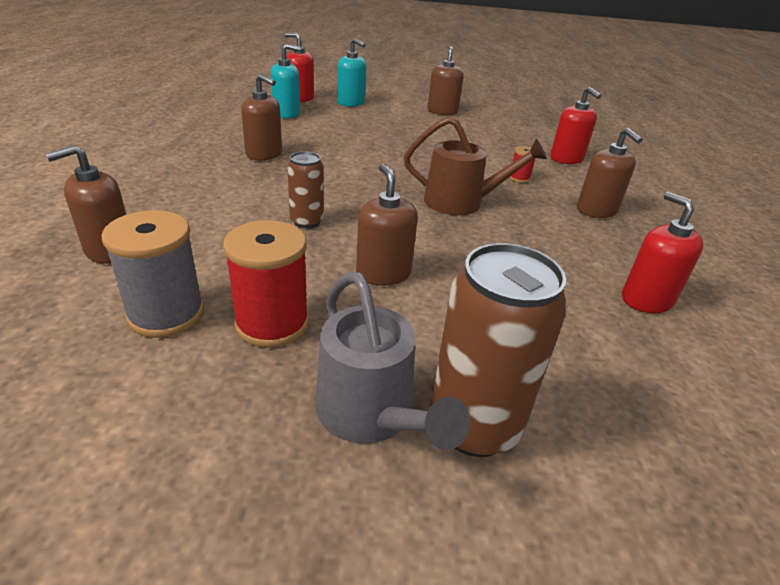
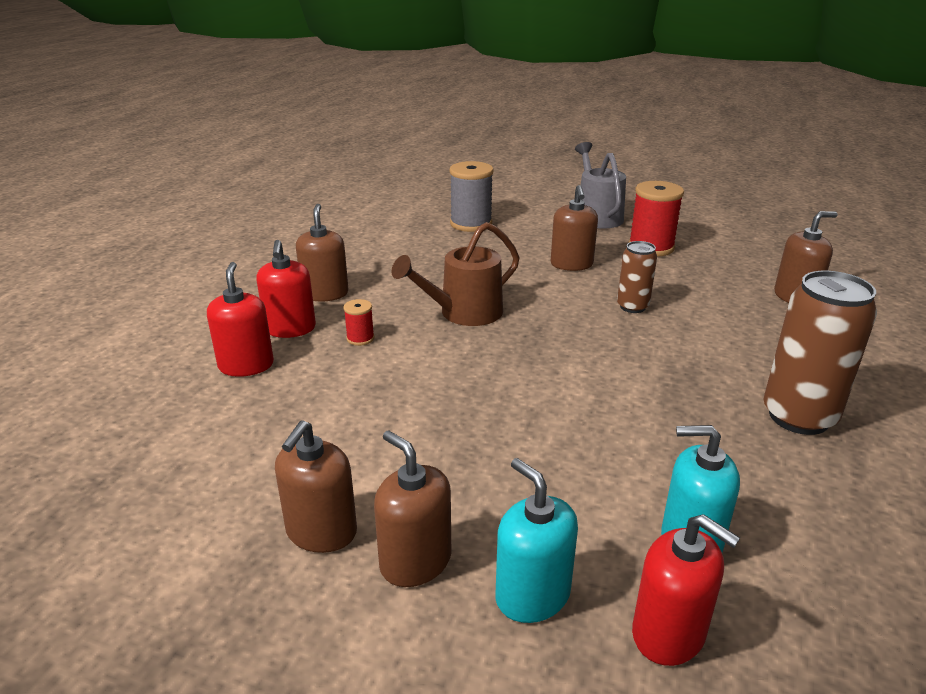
camera: 160 degrees left, 5 degrees down
(166, 314) = (720, 257): grey spool -> grey spool (471, 224)
(264, 154) = (701, 408): brown soap dispenser -> brown soap dispenser (415, 561)
(461, 202) = (464, 313): brown watering can -> brown watering can turned 60 degrees counterclockwise
(474, 426) = (548, 209): brown can -> brown can (798, 417)
(646, 300) = (390, 236): red soap dispenser -> red soap dispenser (290, 329)

